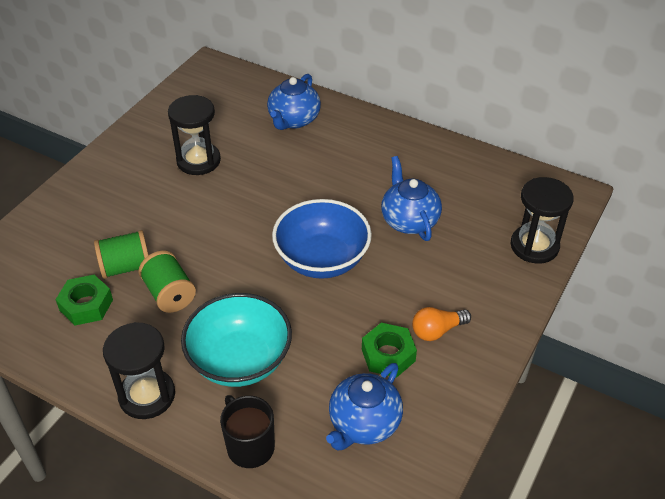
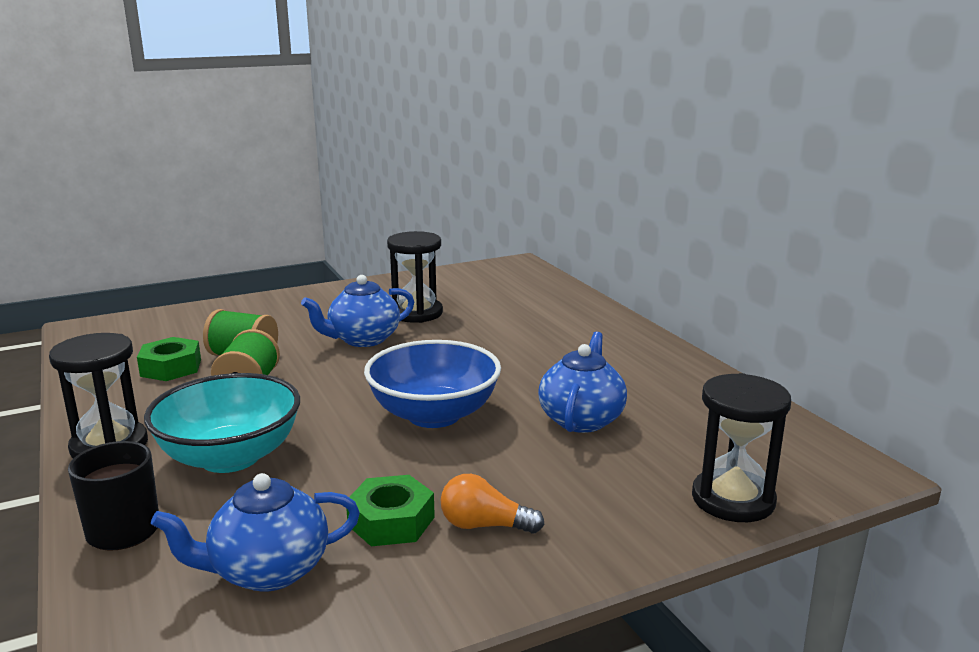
camera: 35 degrees right, 25 degrees down
(293, 120) = (551, 313): blue teapot -> blue teapot (363, 339)

